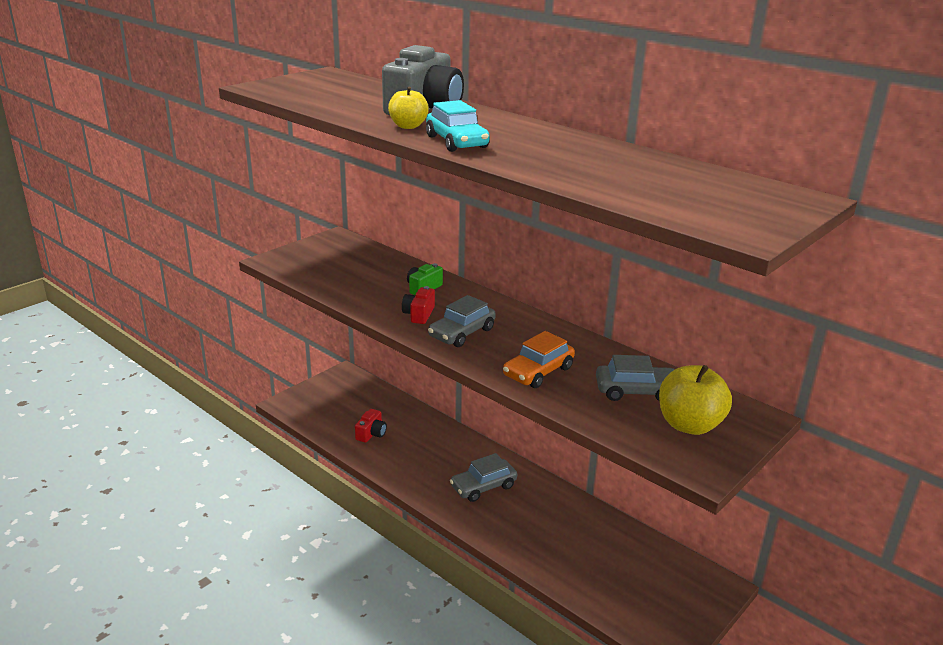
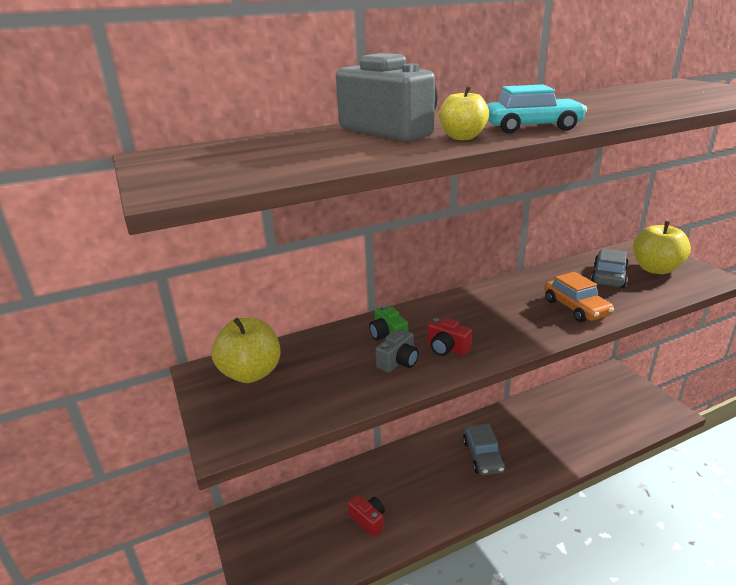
camera: 65 degrees left, 0 degrees up
(344, 251) = (251, 373): none -> yellow apple
(387, 298) = (398, 361): none -> grey camera
(462, 333) = (495, 331): grey car -> none

